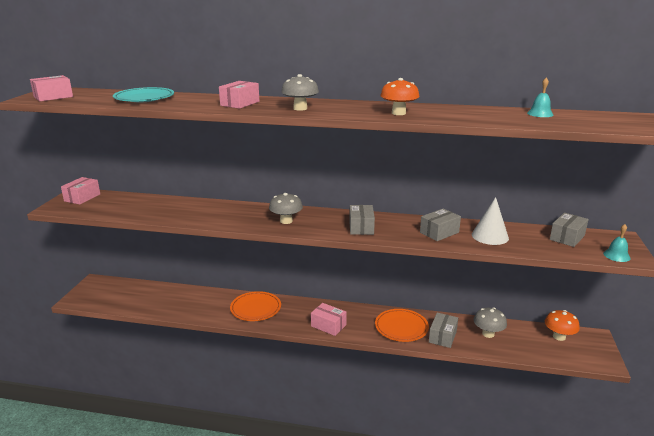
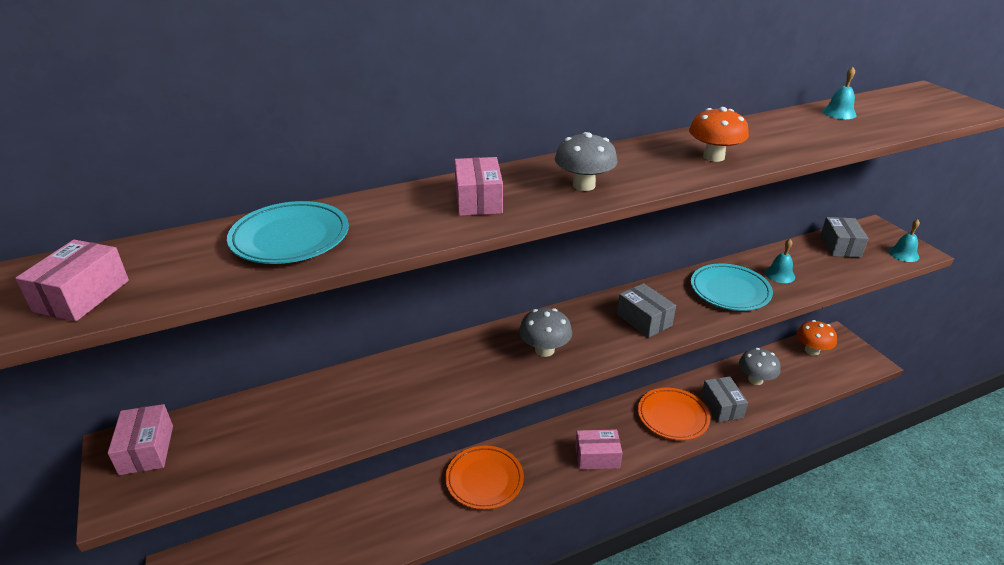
camera: 35 degrees left, 10 degrees up
(439, 232) = (730, 291): grey box -> turquoise plate
(490, 236) = (779, 274): white cone -> turquoise bell

